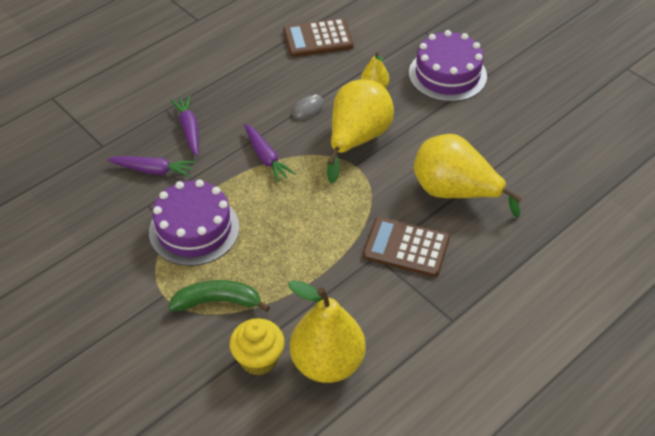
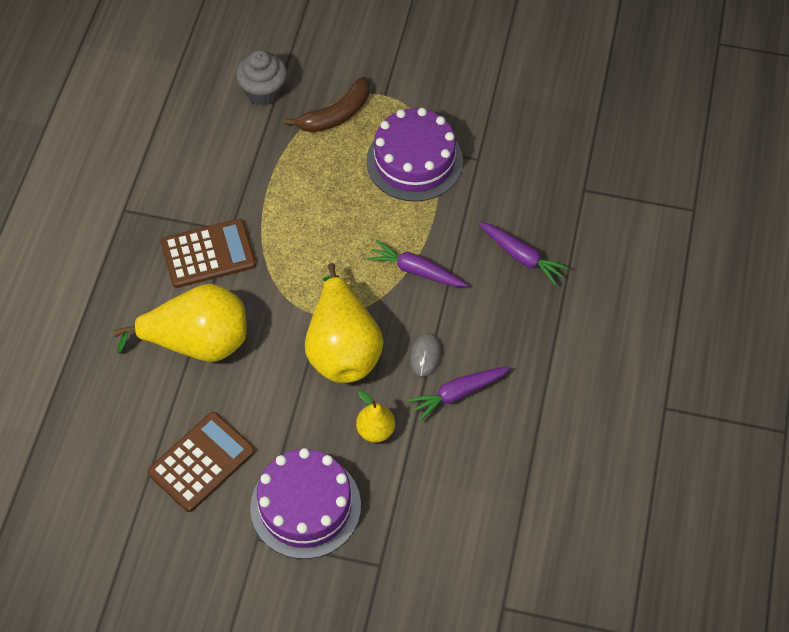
camera: 145 degrees right, 10 degrees up
(153, 170) = (509, 194): purple carrot -> purple carrot (458, 393)
(217, 301) = (335, 115): green banana -> brown banana
(258, 359) = (263, 92): yellow cupcake -> grey cupcake
(318, 39) = (500, 467): brown calculator -> brown calculator (201, 462)
(327, 363) = (206, 119): yellow pear -> none

